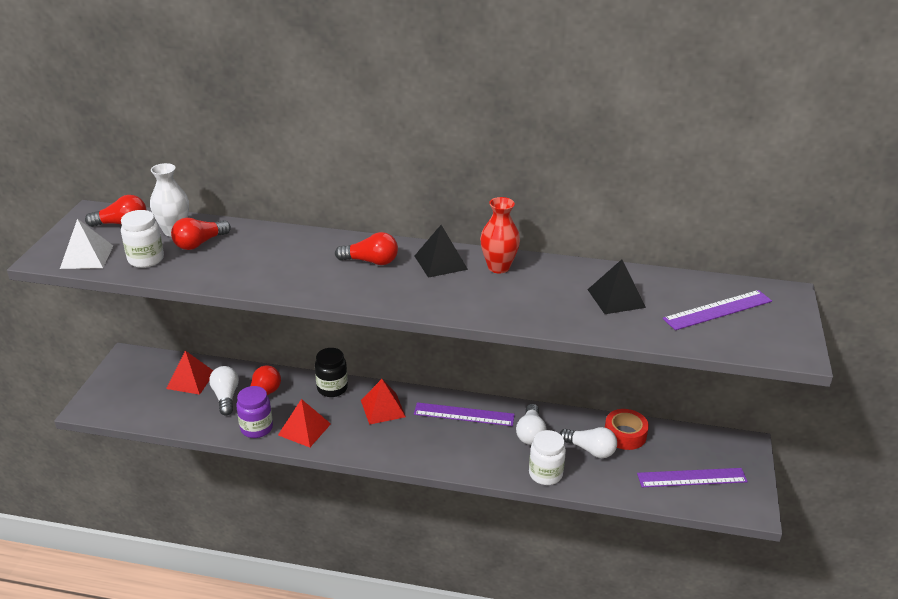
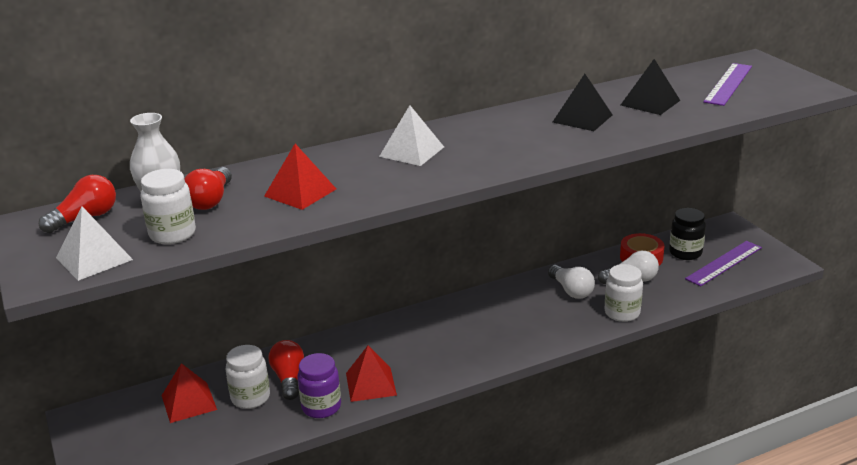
camera: 35 degrees left, 5 degrees down
(226, 397) = (250, 397): white light bulb -> white jar
(332, 388) = (352, 339): black jar -> black jar (685, 253)
(371, 261) = (411, 151): red light bulb -> white pyramid
(383, 408) = (422, 332): red pyramid -> red pyramid (300, 192)
(440, 262) = (474, 130): black pyramid -> black pyramid (582, 118)
(464, 414) = (499, 303): purple ruler -> none
(498, 267) = (527, 116): red vase -> none

